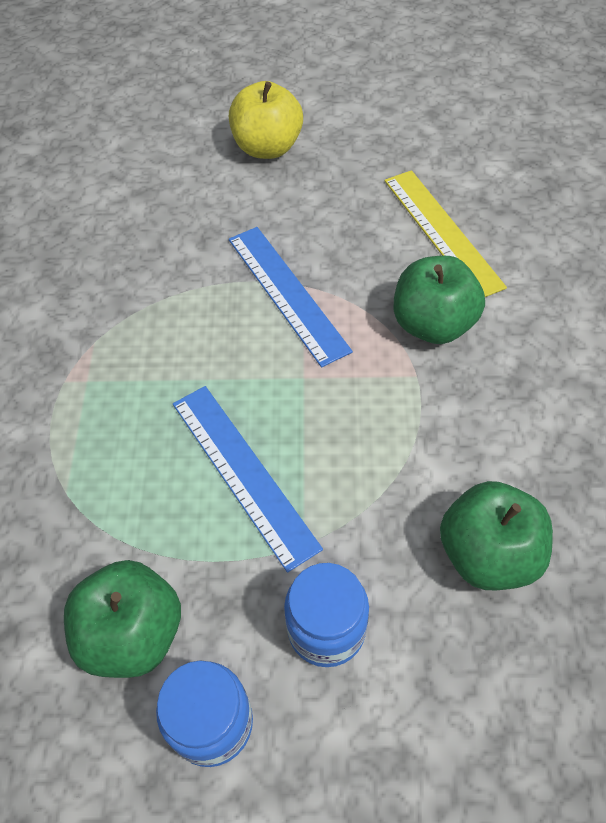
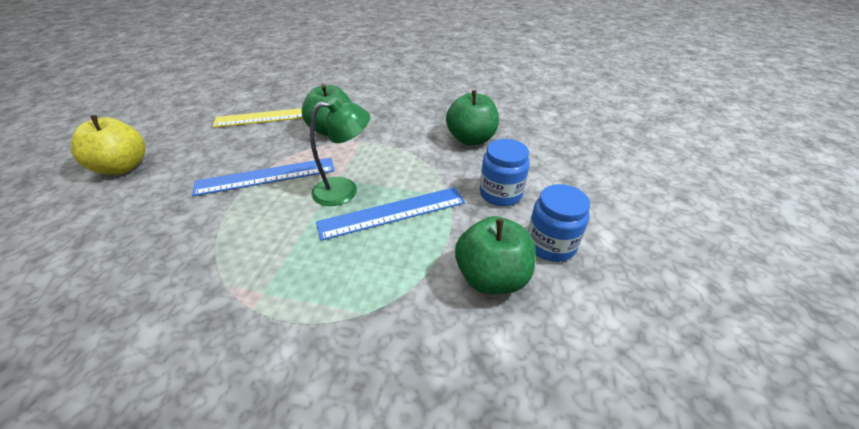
camera: 80 degrees left, 15 degrees down
(279, 397) = (345, 190): none -> green lamp

